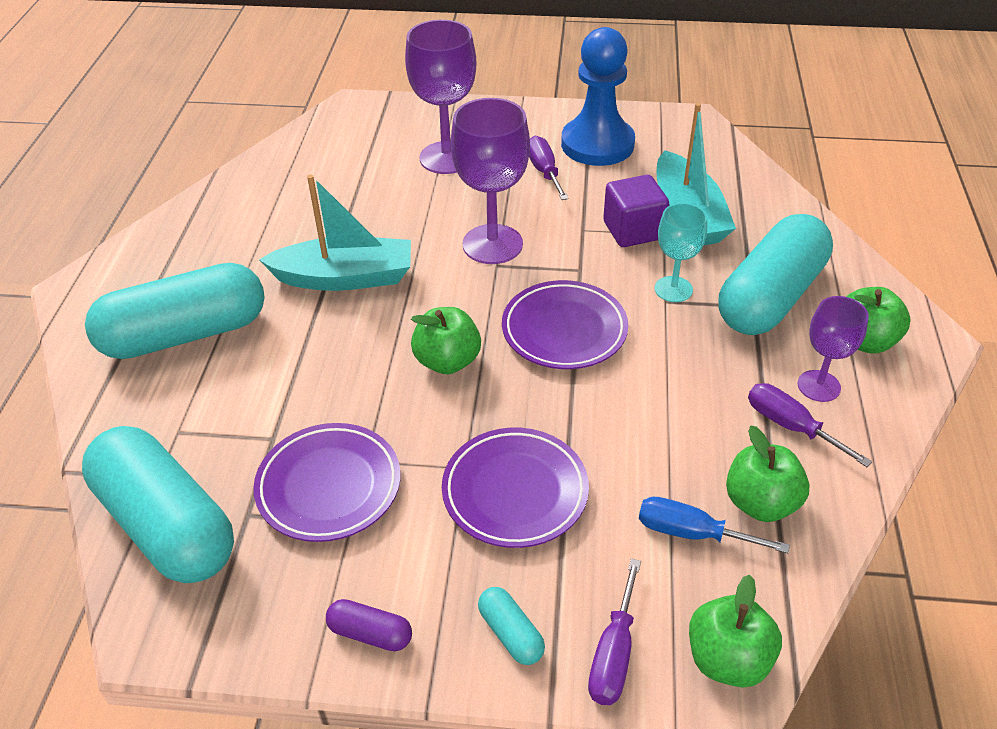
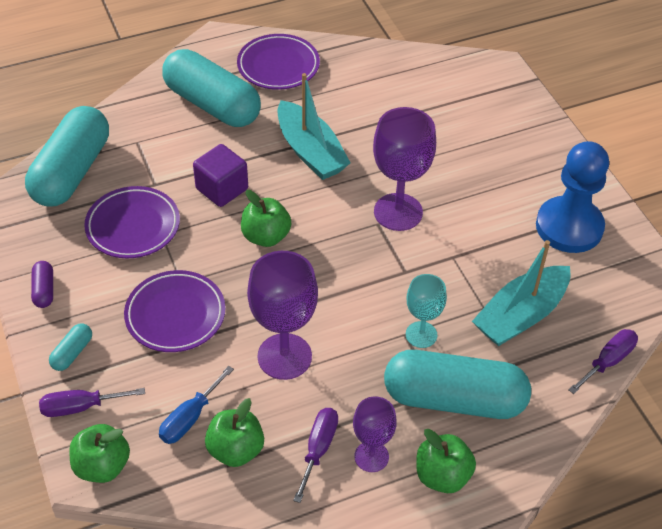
camera: 60 degrees right, 5 degrees up
(446, 158) = (478, 146): purple goblet -> purple goblet (284, 356)
(544, 171) = (507, 208): purple screwdriver -> purple screwdriver (608, 361)
(564, 330) = (334, 286): purple plate -> purple plate (278, 66)
(633, 230) = (473, 287): purple cube -> purple cube (222, 189)
(691, 533) = (190, 418): blue screwdriver -> blue screwdriver turned 135 degrees counterclockwise

